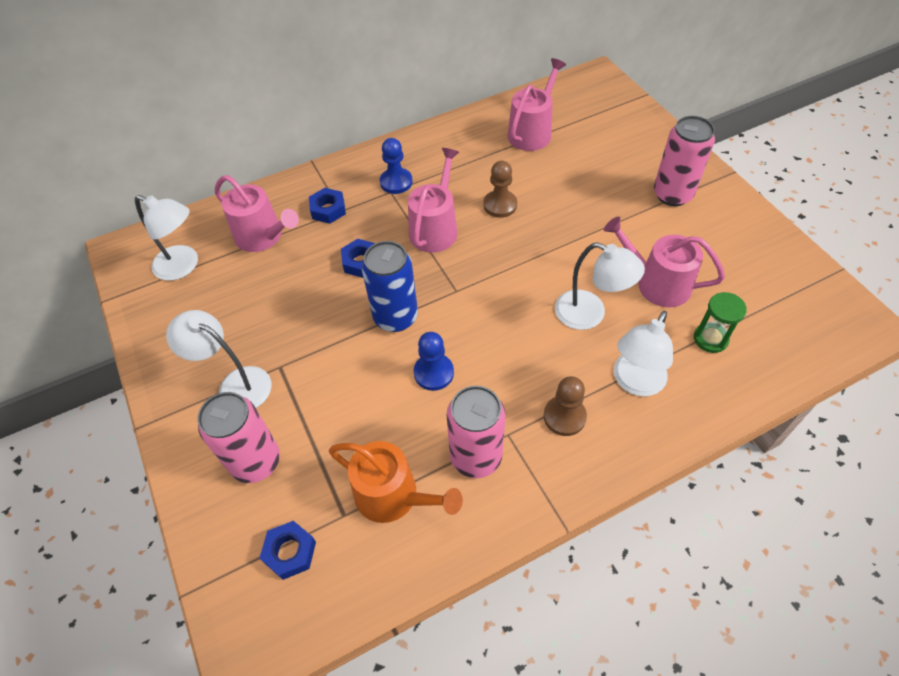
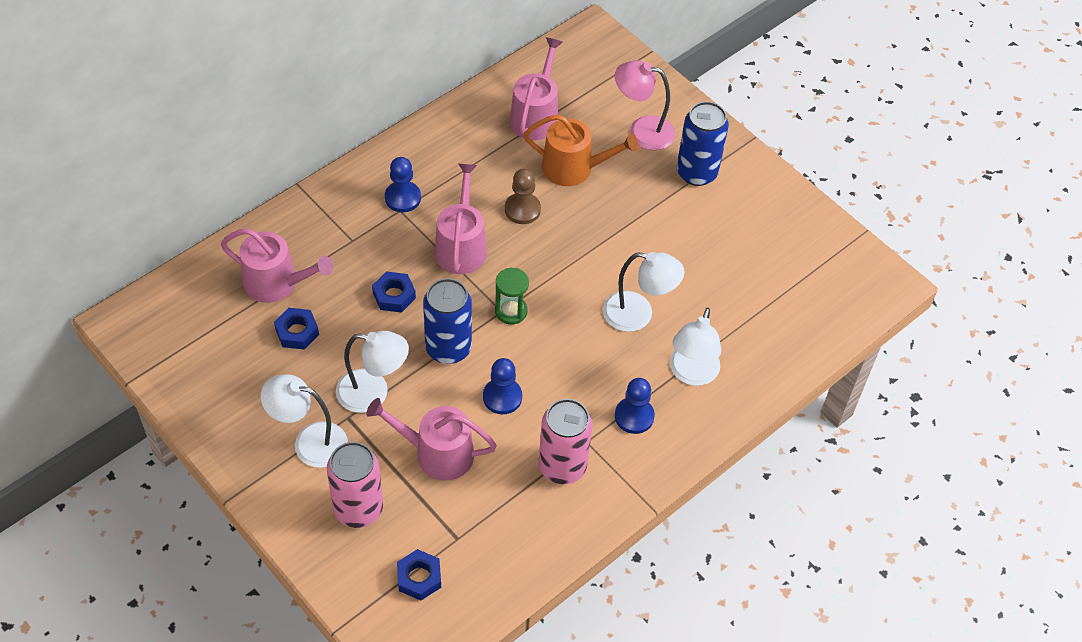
camera: 20 degrees left, 0 degrees up
(183, 266) = (202, 330): white lamp -> white lamp (373, 393)
(328, 209) = (338, 241): blue nut -> blue nut (297, 332)
(393, 496) = (497, 514): orange watering can -> orange watering can (573, 168)
(564, 416) = (634, 416): brown pawn -> blue pawn
(626, 154) = (642, 131): none -> pink lamp
(657, 283) = (696, 273): pink watering can -> pink watering can (437, 453)
(672, 194) = (696, 173): pink can -> blue can
(710, 339) = (753, 320): green hourglass -> green hourglass (511, 311)

